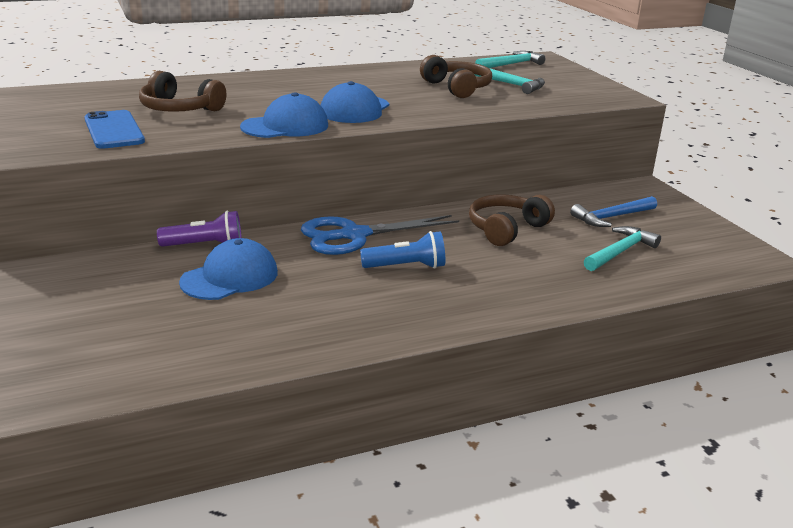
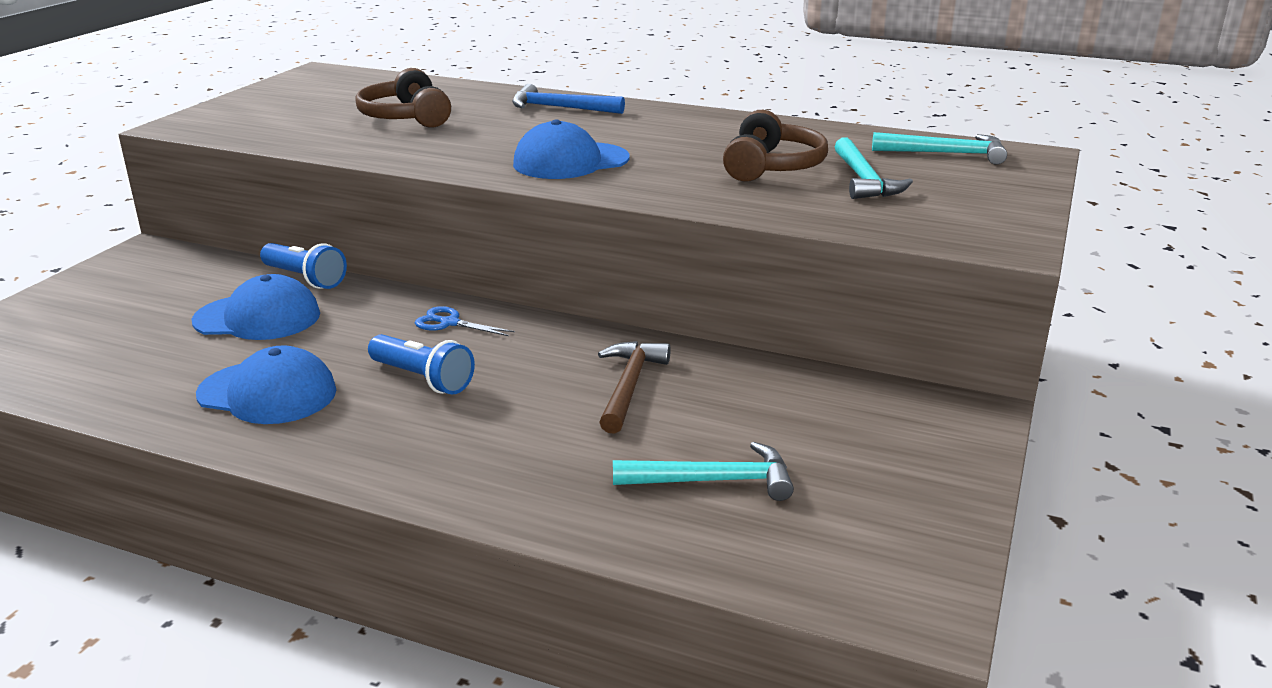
camera: 45 degrees right, 0 degrees up
(113, 130) = (300, 124): blue phone -> none
(205, 245) = (305, 279): purple flashlight -> blue flashlight
(285, 126) = (450, 160): blue cap -> blue cap (267, 393)
(354, 235) = (449, 323): blue scissors -> blue scissors, size x0.46
(506, 229) = (629, 386): brown headphones -> brown hammer
(611, 217) = (812, 431): blue hammer -> blue hammer (560, 108)

